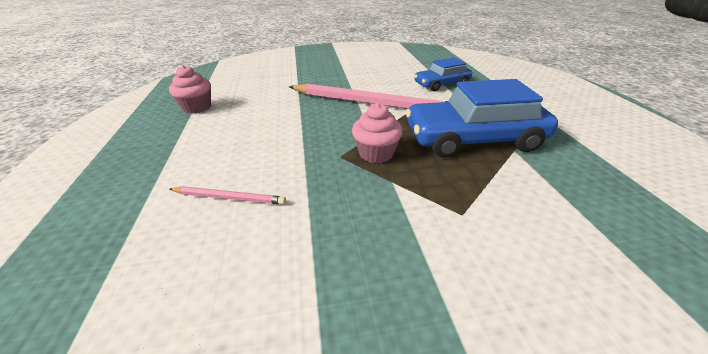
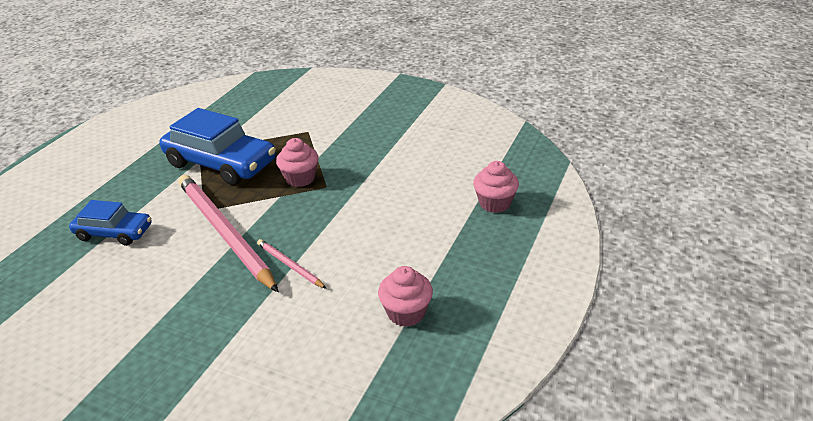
camera: 145 degrees left, 0 degrees up
(119, 206) = (495, 203): none -> pink cupcake
(229, 197) = (422, 183): pink pencil -> pink pencil (290, 265)

